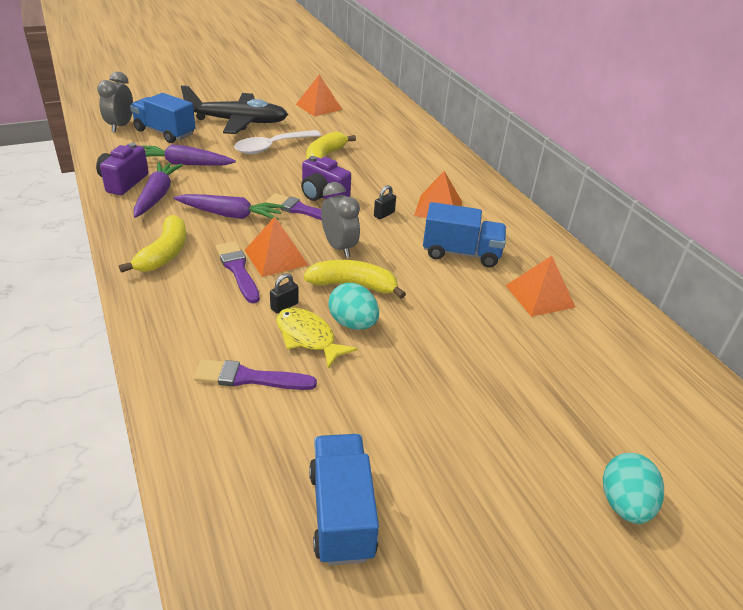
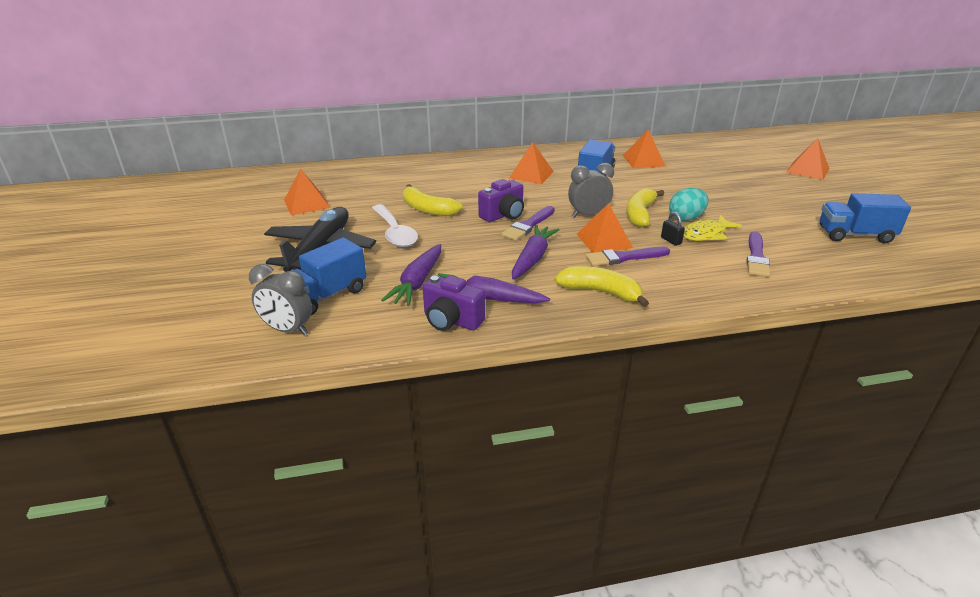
camera: 75 degrees left, 5 degrees down
(384, 214) = (538, 194): black padlock -> none
(624, 504) = (808, 170): turquoise egg -> orange pyramid

